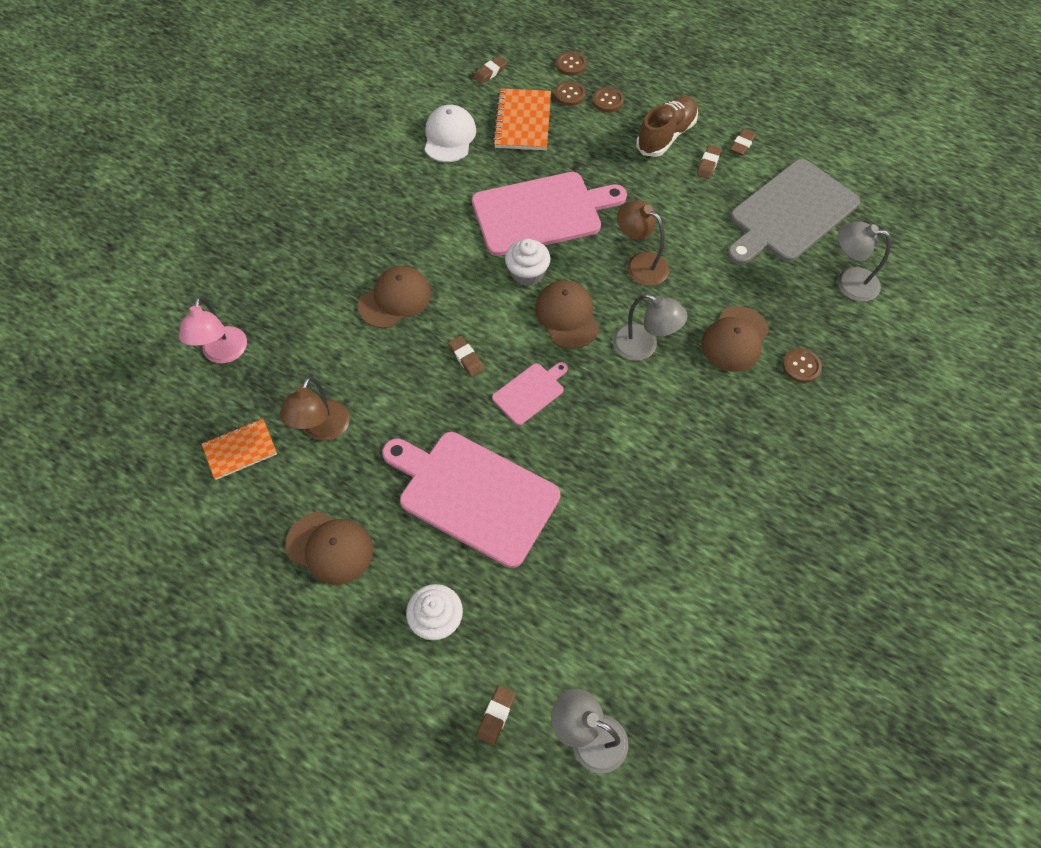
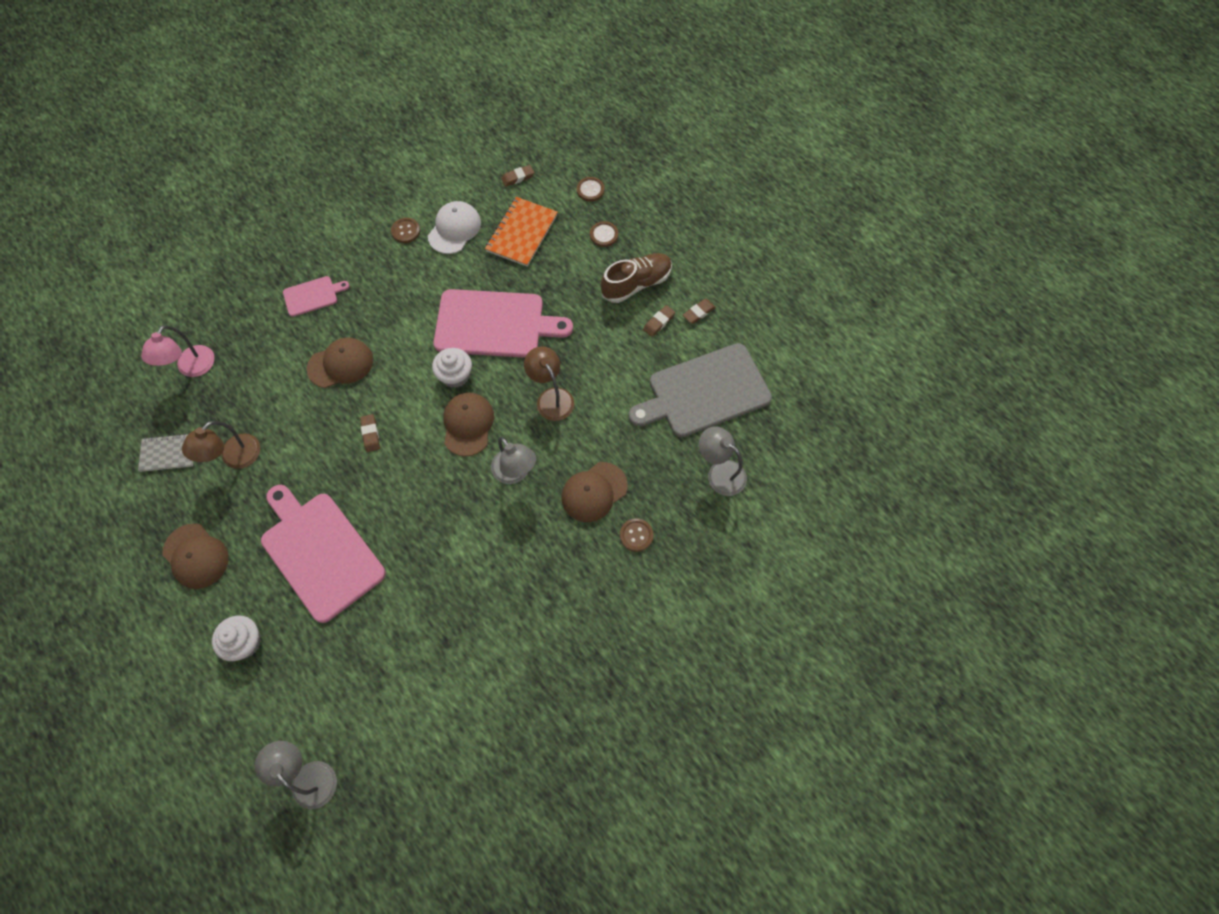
camera: 20 degrees right, 5 degrees up
(240, 450) = (168, 453): orange notebook -> grey notebook
(496, 715) = (251, 733): brown eraser -> none
(530, 392) = (405, 481): pink cutting board -> pink cutting board (312, 296)
(569, 94) = (574, 219): brown button -> brown button (406, 231)

